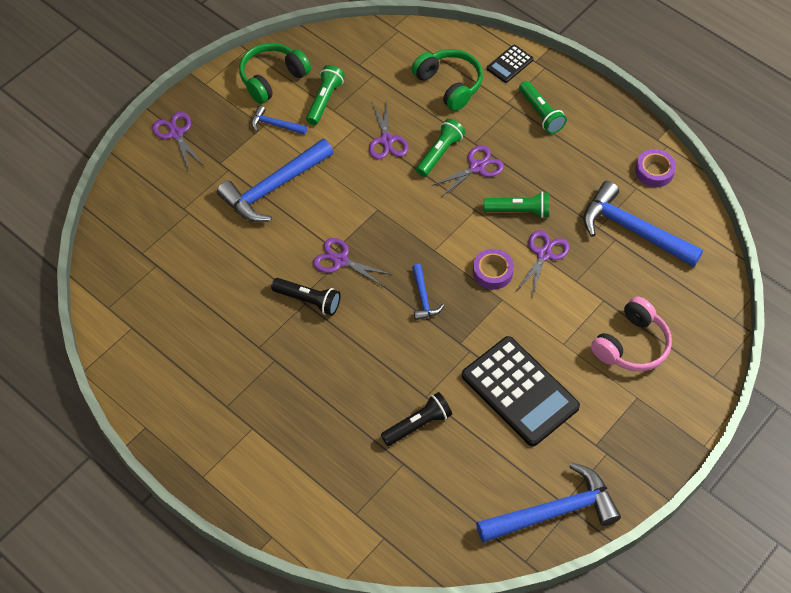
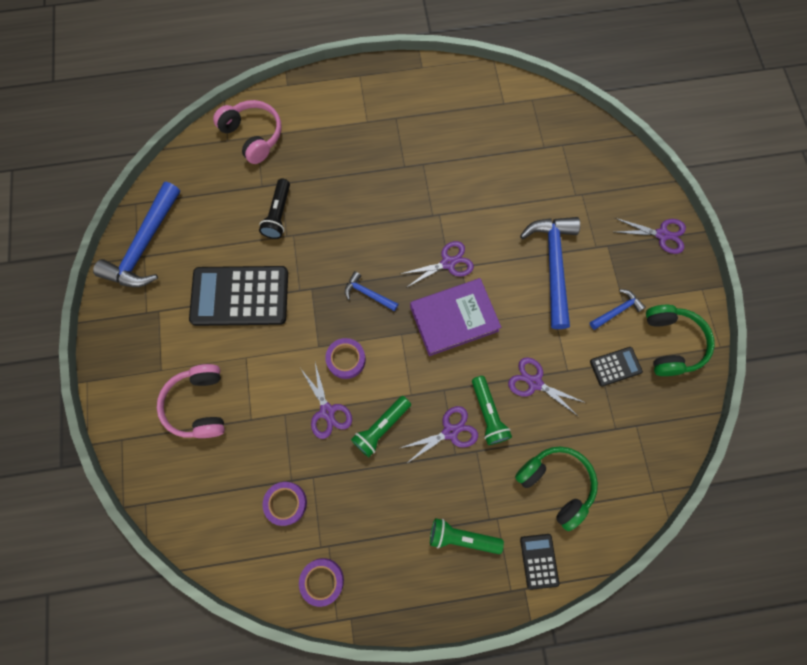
camera: 130 degrees right, 15 degrees up
(308, 300) = (432, 218): black flashlight -> none
(324, 100) = (615, 366): green flashlight -> black calculator
(358, 517) = (253, 136): none -> pink headphones
(385, 224) = (454, 318): none -> purple book
(449, 85) = (556, 484): green headphones -> green headphones turned 135 degrees counterclockwise
(477, 167) = (450, 432): purple scissors -> purple scissors turned 120 degrees counterclockwise
(633, 230) = (286, 503): blue hammer -> purple tape

